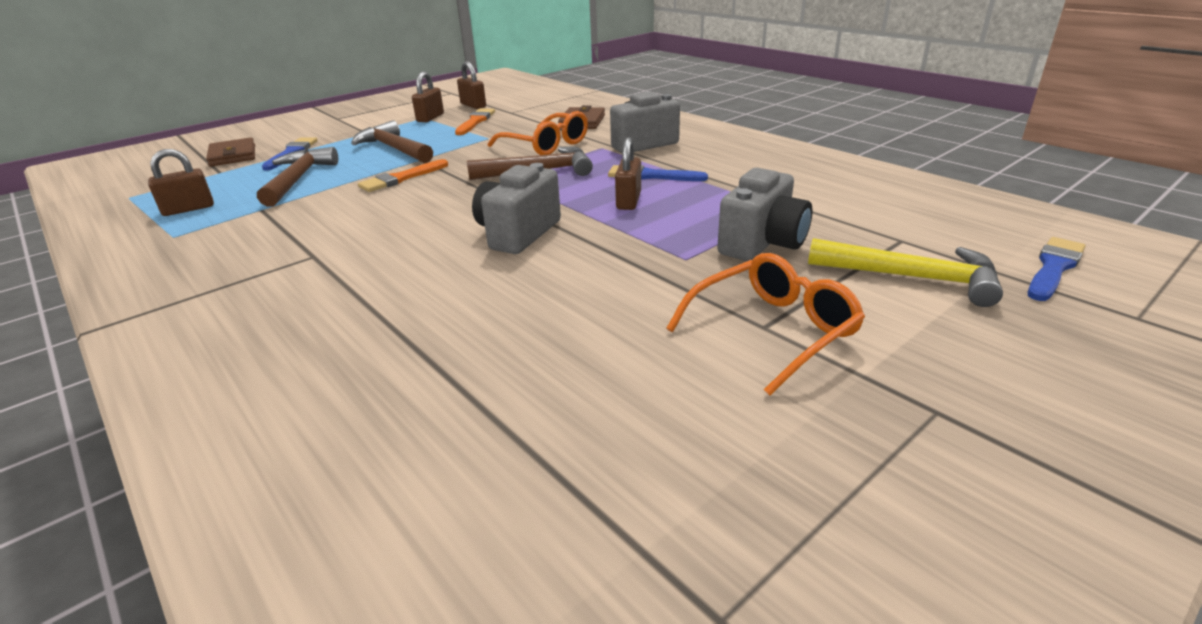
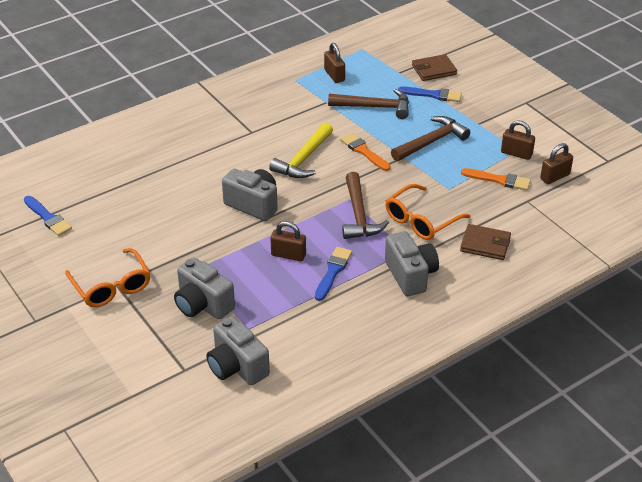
camera: 95 degrees right, 10 degrees up
(860, 209) = (237, 367): none -> grey camera
(912, 278) = (138, 356): yellow hammer -> yellow hammer (303, 159)
(1053, 267) = (124, 424): blue brush -> blue brush (48, 218)

